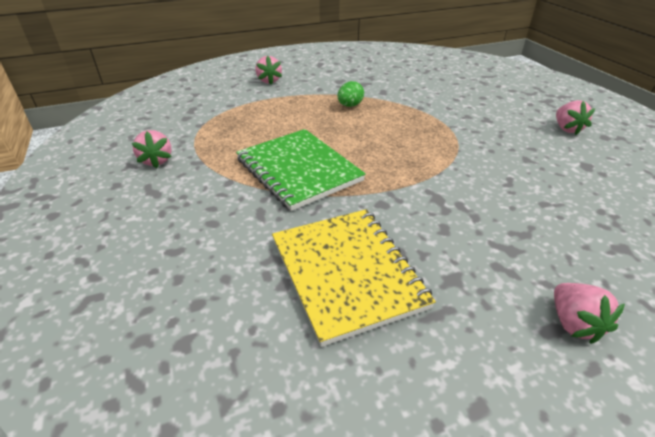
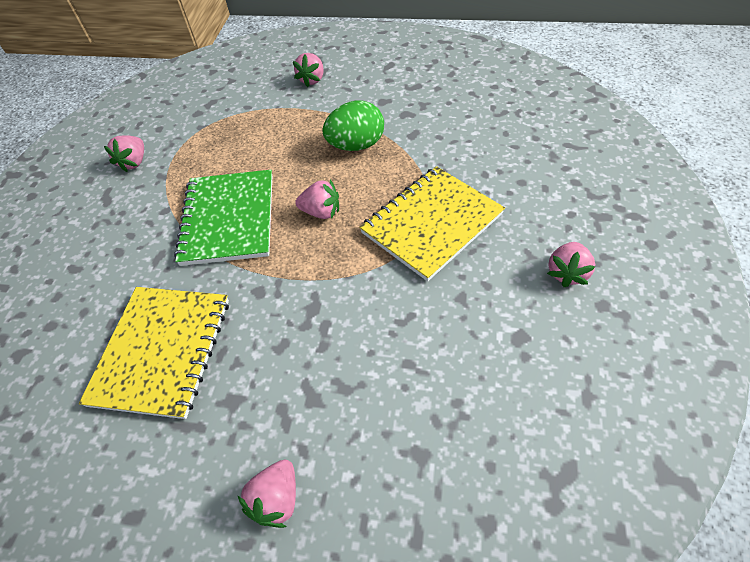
camera: 35 degrees right, 15 degrees up
(350, 105) = (356, 145): green egg -> green egg, size x1.64
(371, 145) = (321, 212): none -> pink strawberry
(457, 129) = (431, 223): none -> yellow notebook

